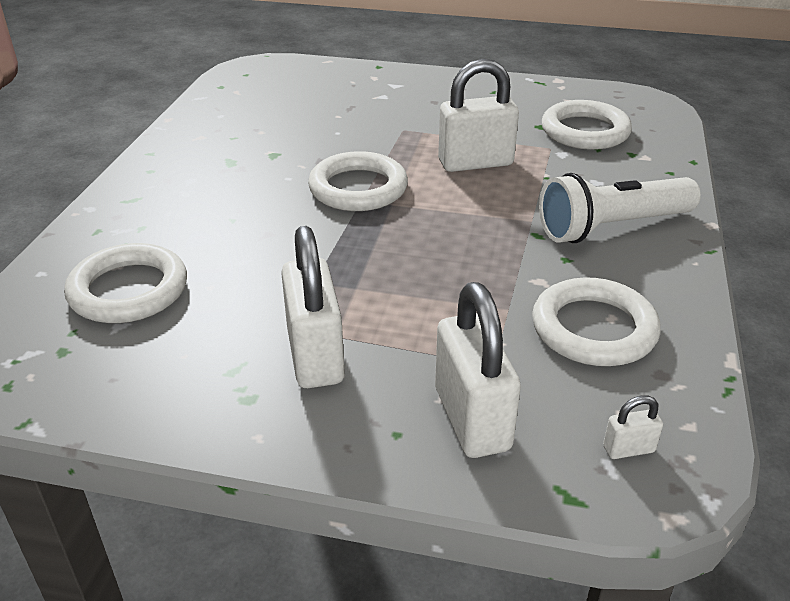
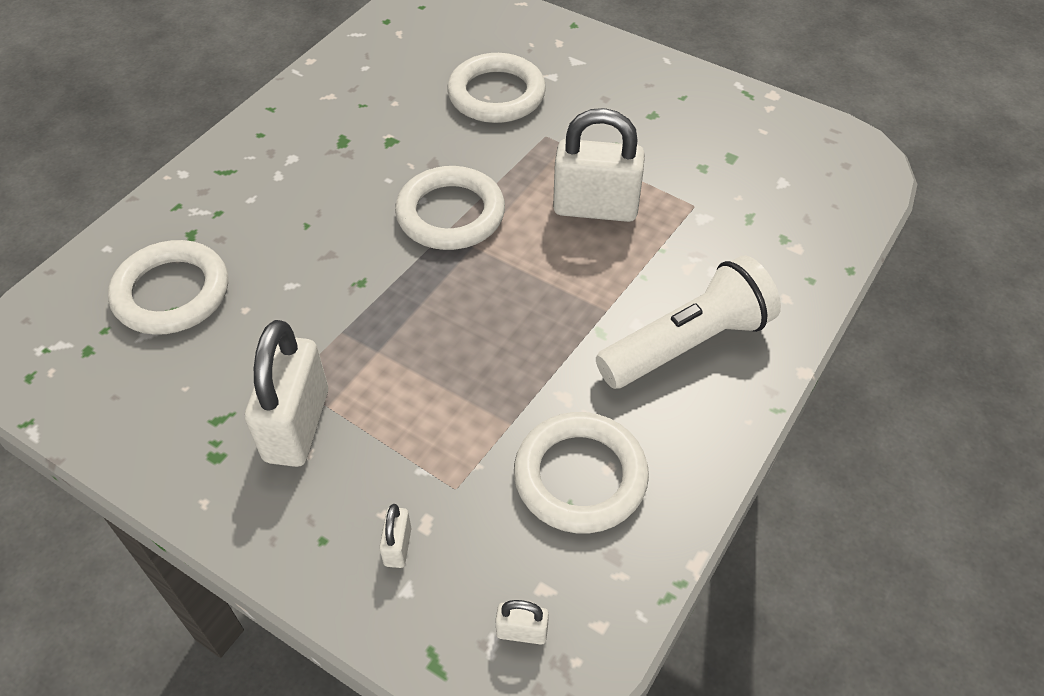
camera: 20 degrees right, 15 degrees up
(472, 419) = (397, 546): white padlock -> white padlock, size x0.44
(585, 131) = (751, 189): white ring -> white ring (496, 94)
(611, 227) = (688, 344): white flashlight -> white flashlight turned 150 degrees clockwise

